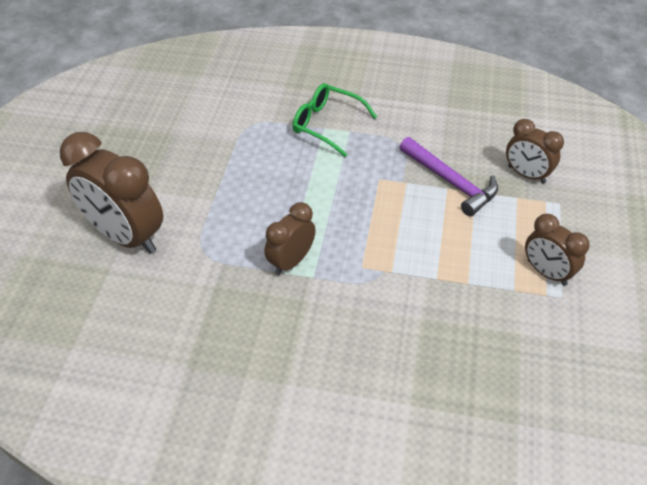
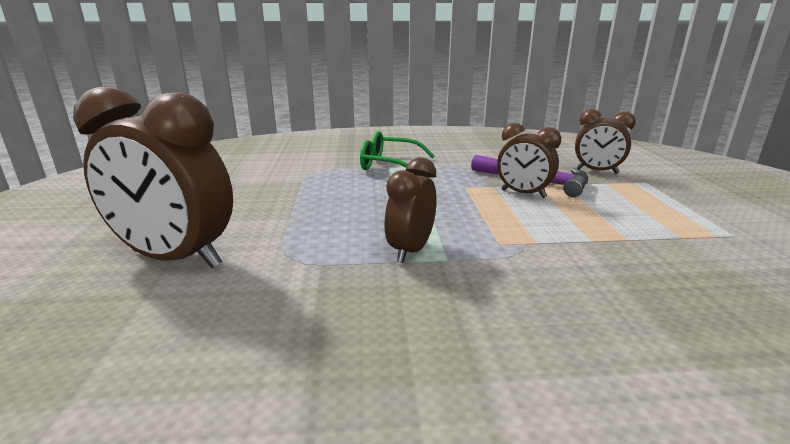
camera: 15 degrees left, 25 degrees down
(546, 272) = (694, 221): brown clock -> brown clock (523, 194)

